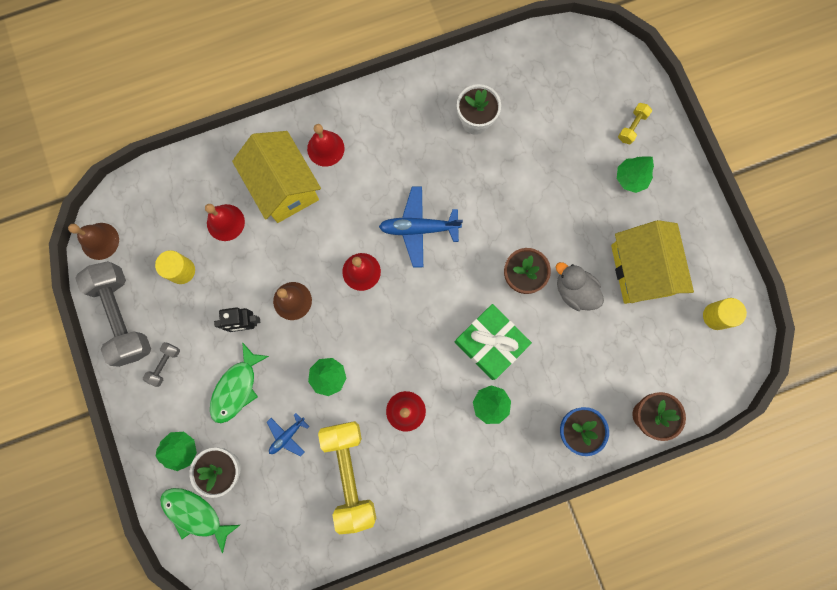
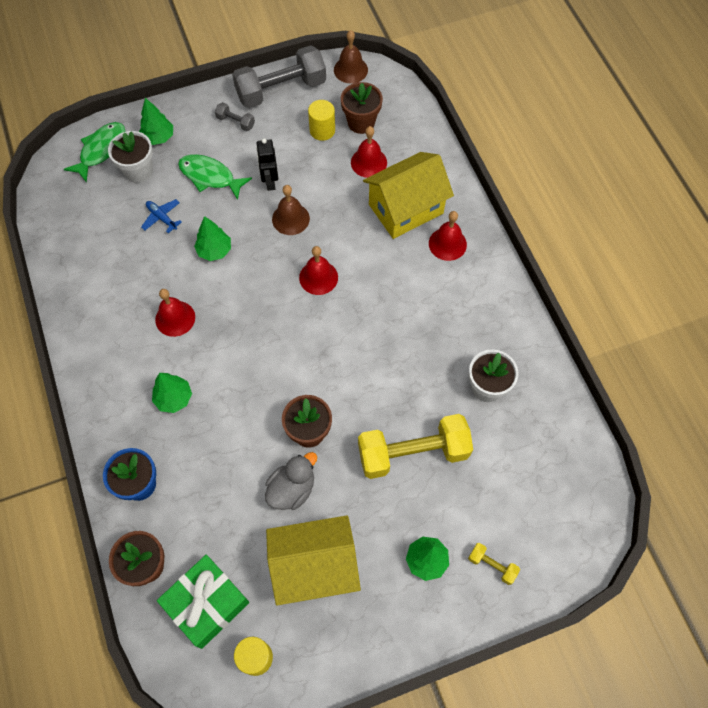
camera: 90 degrees right, 15 degrees down
(173, 230) = (361, 122): none -> brown flower pot
(349, 473) = (121, 270): yellow dumbbell -> yellow dumbbell (413, 453)
(419, 228) = (363, 330): blue plane -> none
(490, 343) = (238, 399): green gift -> green gift (206, 603)

